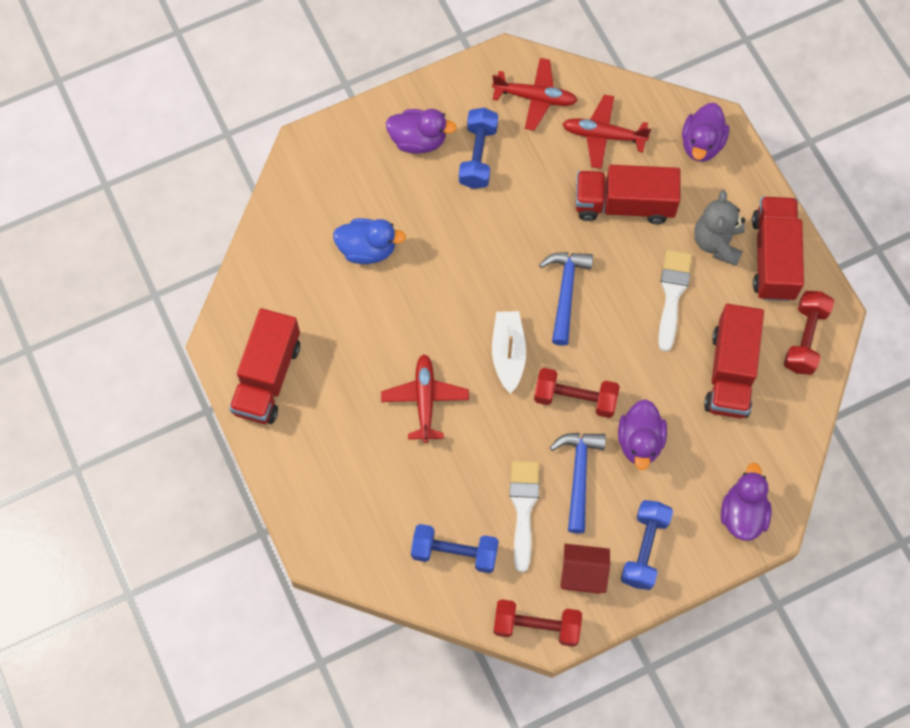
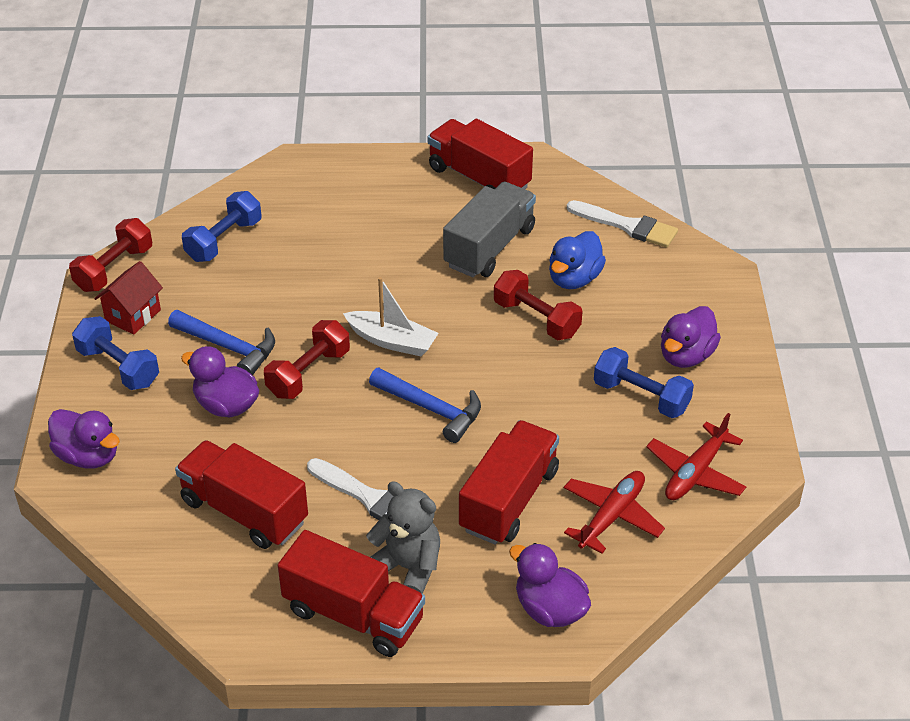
camera: 115 degrees right, 25 degrees down
(359, 329) = (489, 247): none -> grey truck
(425, 400) = (385, 268): red plane -> none
(523, 508) = (227, 298): white brush -> white brush (627, 226)
(805, 339) = (233, 599): red dumbbell -> red dumbbell (536, 319)

